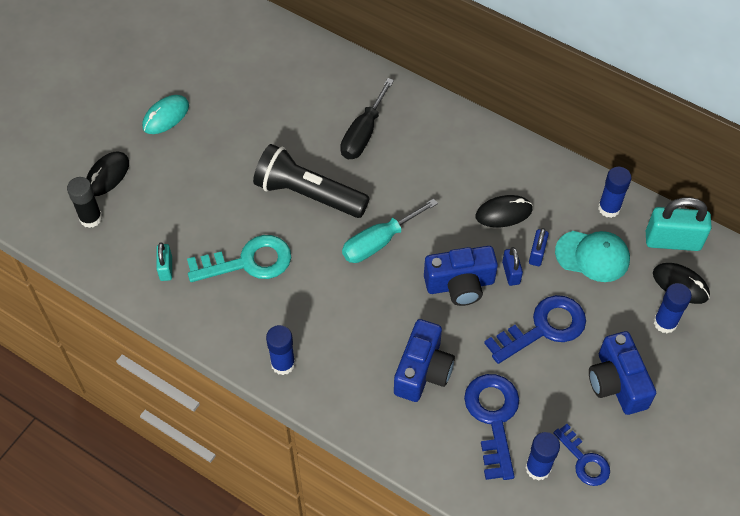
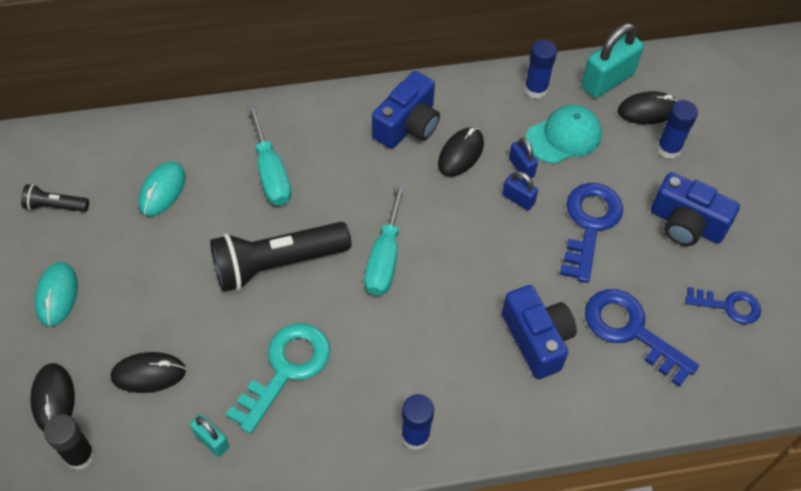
camera: 45 degrees left, 0 degrees up
(170, 202) = (149, 374): none -> black mouse
(216, 61) = (55, 206): none -> black flashlight
(286, 97) = (162, 191): none -> turquoise mouse
(363, 134) = (271, 173): black screwdriver -> turquoise screwdriver
(460, 284) = (489, 241): blue camera -> blue camera (407, 125)
(538, 468) = (704, 342): blue glue stick -> none

